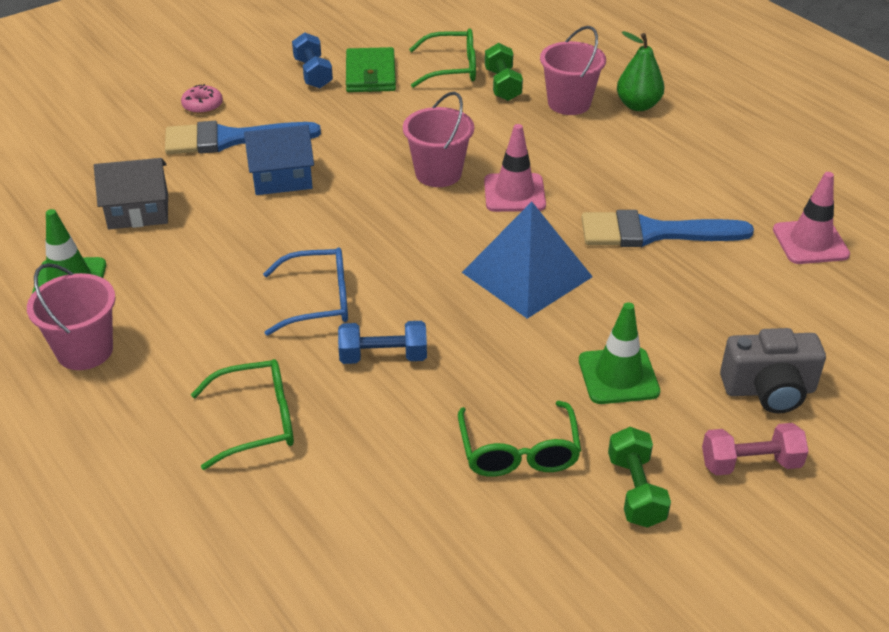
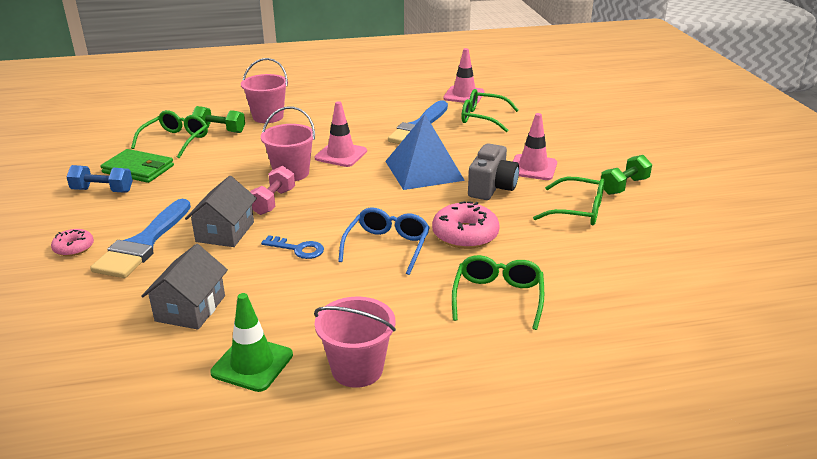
camera: 65 degrees left, 10 degrees down
(276, 238) = (298, 249): none -> blue key
(281, 178) = (225, 232): blue house -> grey house
(383, 357) = (465, 235): blue dumbbell -> pink donut
(618, 376) = (533, 168): green traffic cone -> pink traffic cone
(635, 491) = (624, 186): green dumbbell -> green dumbbell turned 60 degrees counterclockwise
(638, 105) = (296, 100): green pear -> none
(745, 283) = (483, 118): none -> green glasses
(750, 463) = (617, 153): pink dumbbell -> pink dumbbell (273, 202)
(769, 390) = (568, 135): grey camera -> grey camera (492, 187)

